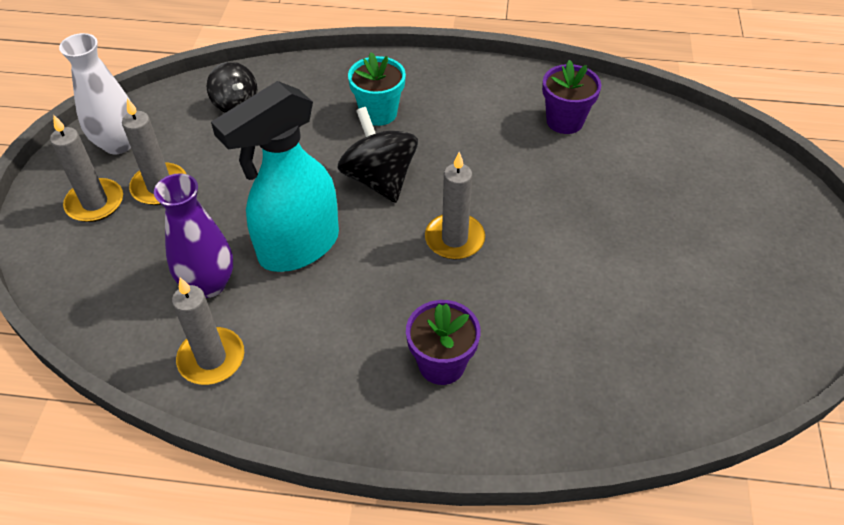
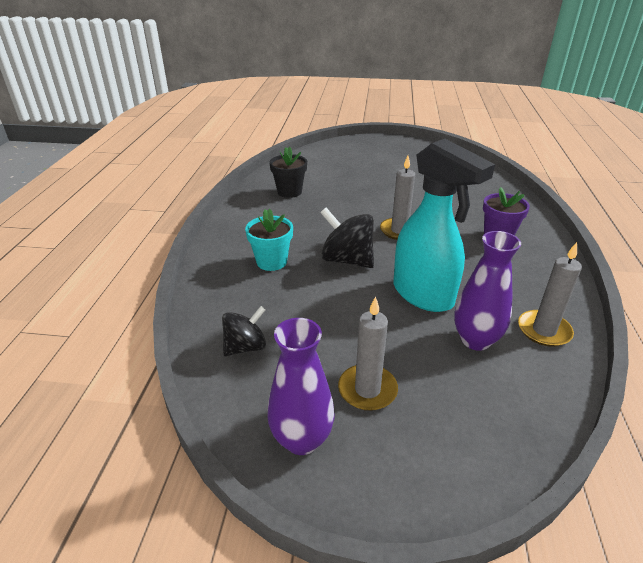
camera: 90 degrees left, 15 degrees down
(95, 203) = (398, 443): grey candle -> none
(118, 144) = (302, 439): white vase -> purple vase
(379, 179) = (347, 260): black spinning top -> black spinning top turned 60 degrees clockwise
(564, 121) = (289, 192): purple flower pot -> black flower pot

